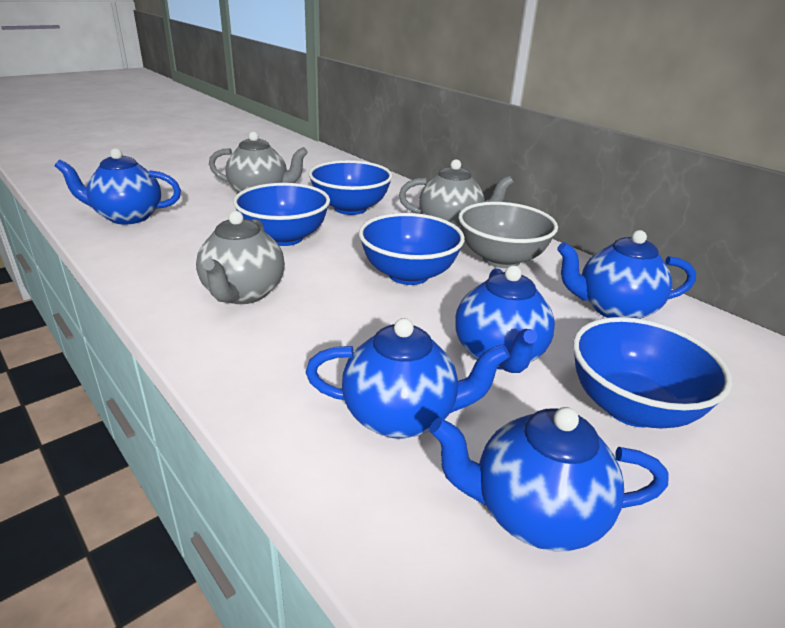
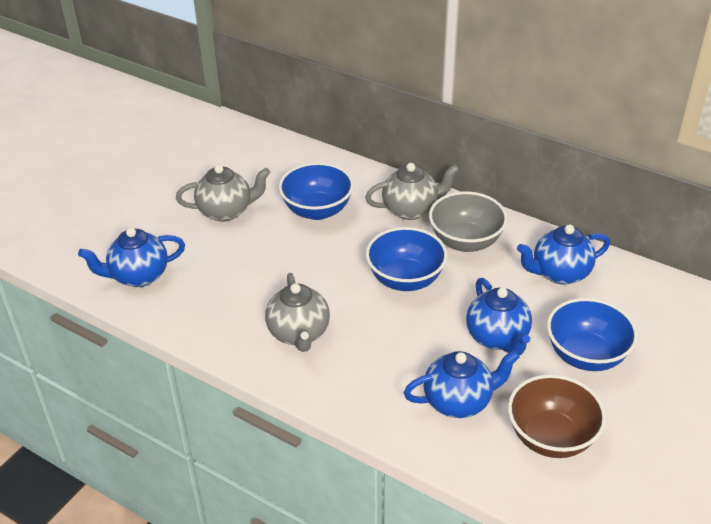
camera: 15 degrees left, 10 degrees up
(284, 238) = (287, 264): blue bowl -> none
(534, 513) = (551, 437): blue teapot -> brown bowl

